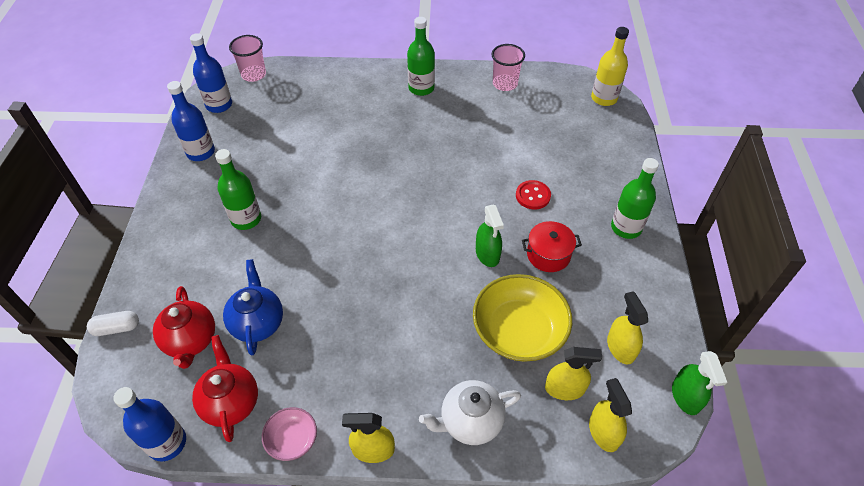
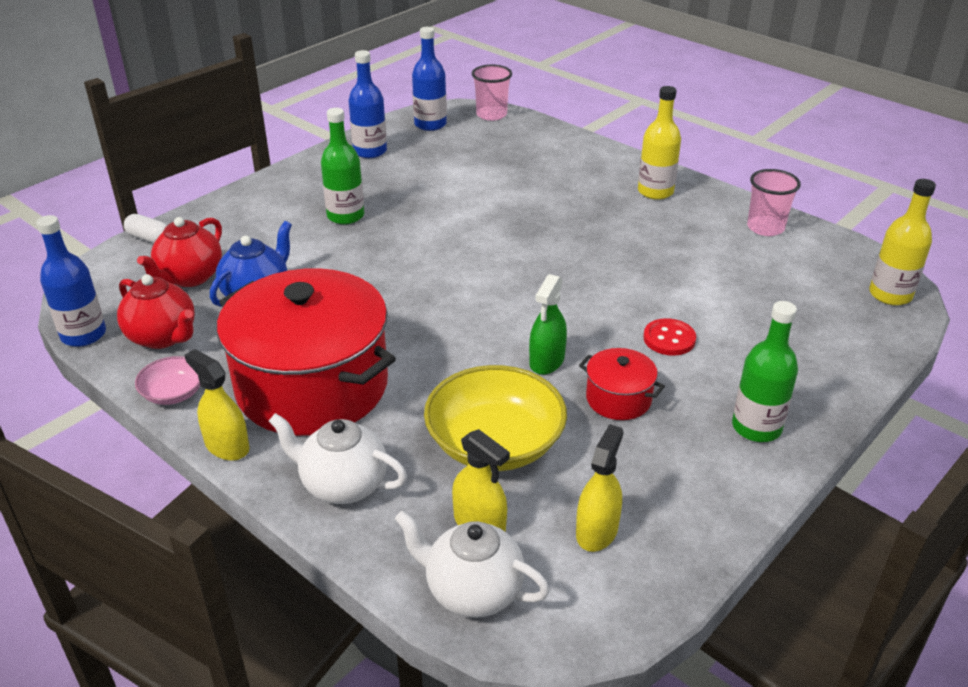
camera: 40 degrees right, 15 degrees down
(231, 402) = (163, 337): red teapot -> red teapot turned 105 degrees clockwise
(375, 367) = (312, 386): none -> red pot
(421, 88) = (655, 191): green bottle -> yellow bottle
(603, 432) = (472, 591): yellow spray bottle -> white teapot
(685, 396) = (621, 629): green spray bottle -> none

